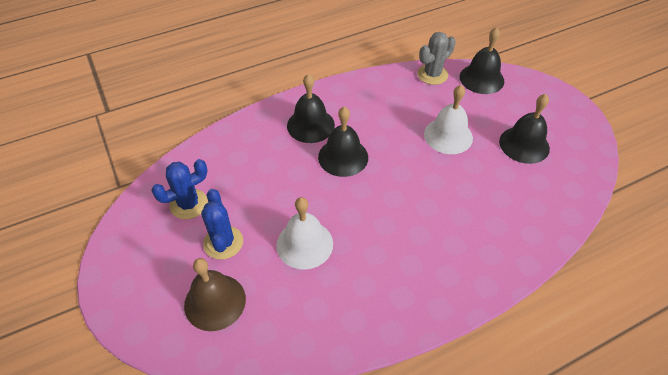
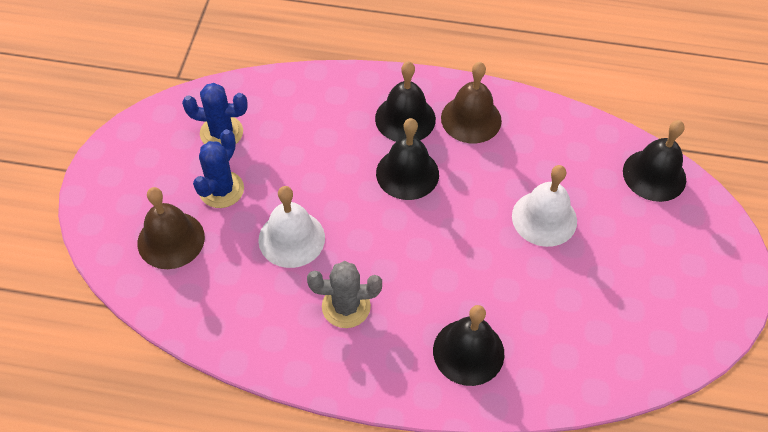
camera: 35 degrees right, 5 degrees up
(351, 103) = (471, 119): none -> brown bell
(432, 74) = (597, 136): grey cactus -> grey cactus (346, 306)
(524, 144) = (624, 281): black bell -> black bell (468, 352)

